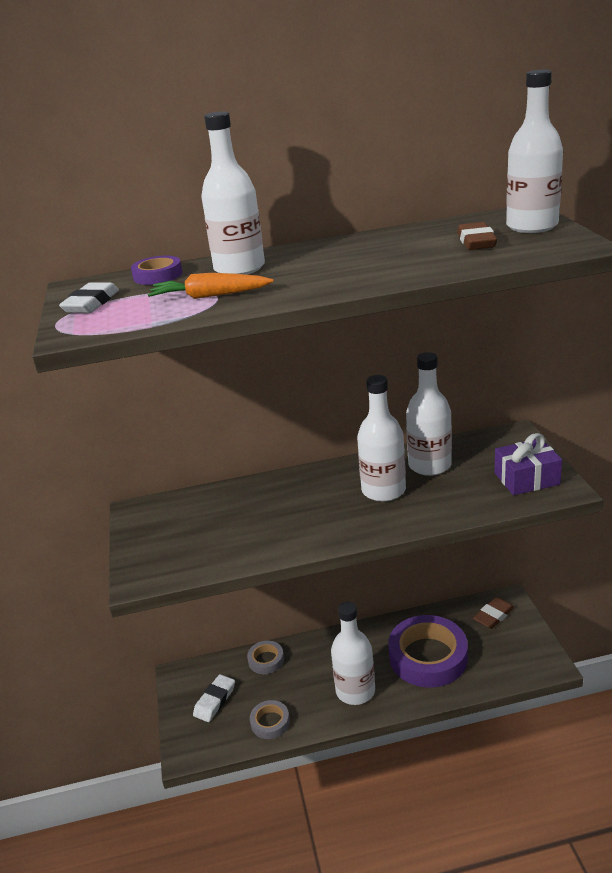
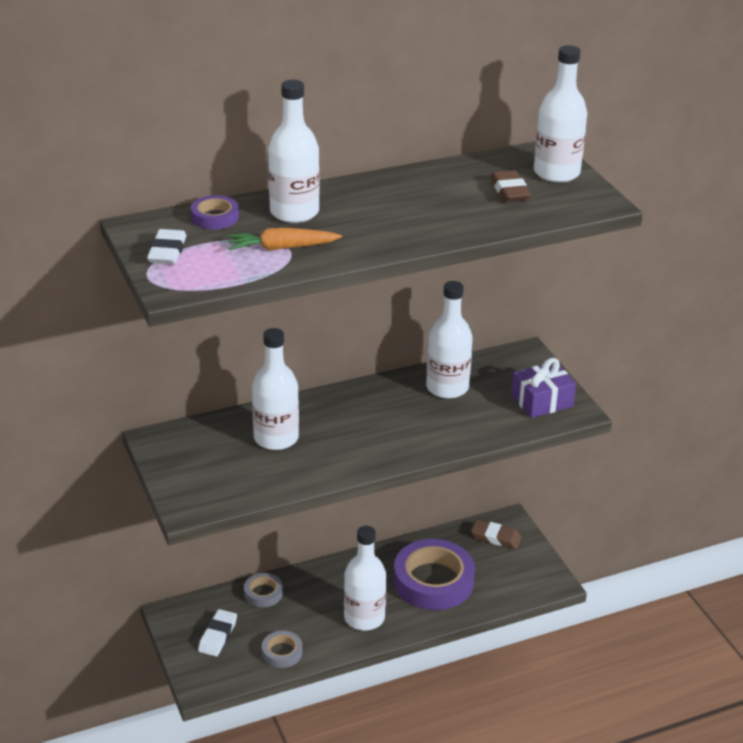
camera: 15 degrees left, 5 degrees up
(383, 490) = (406, 415): white bottle -> white bottle (276, 438)
(493, 616) = (496, 537): brown eraser -> brown eraser turned 75 degrees clockwise

